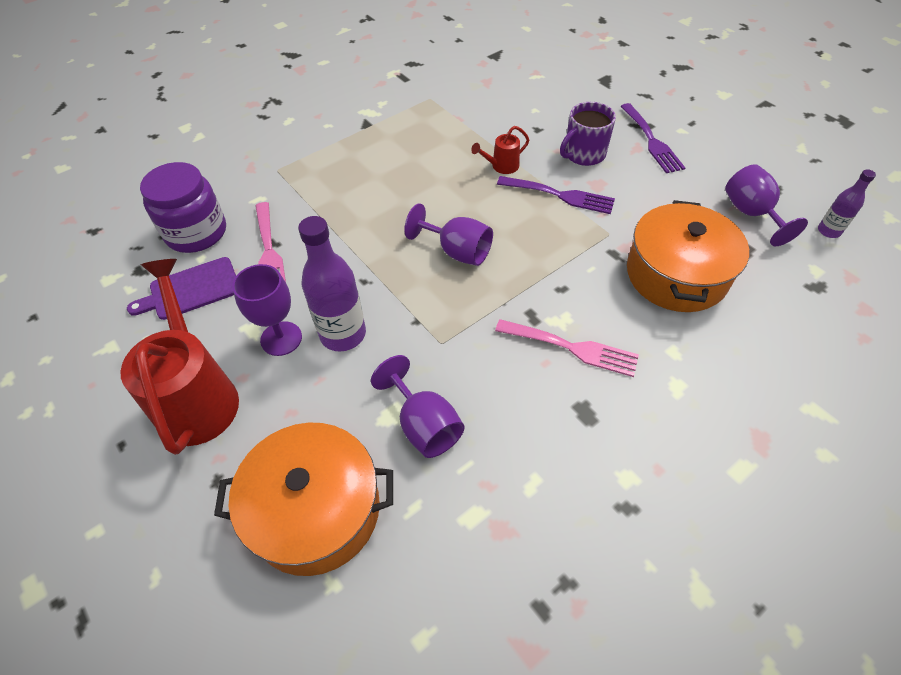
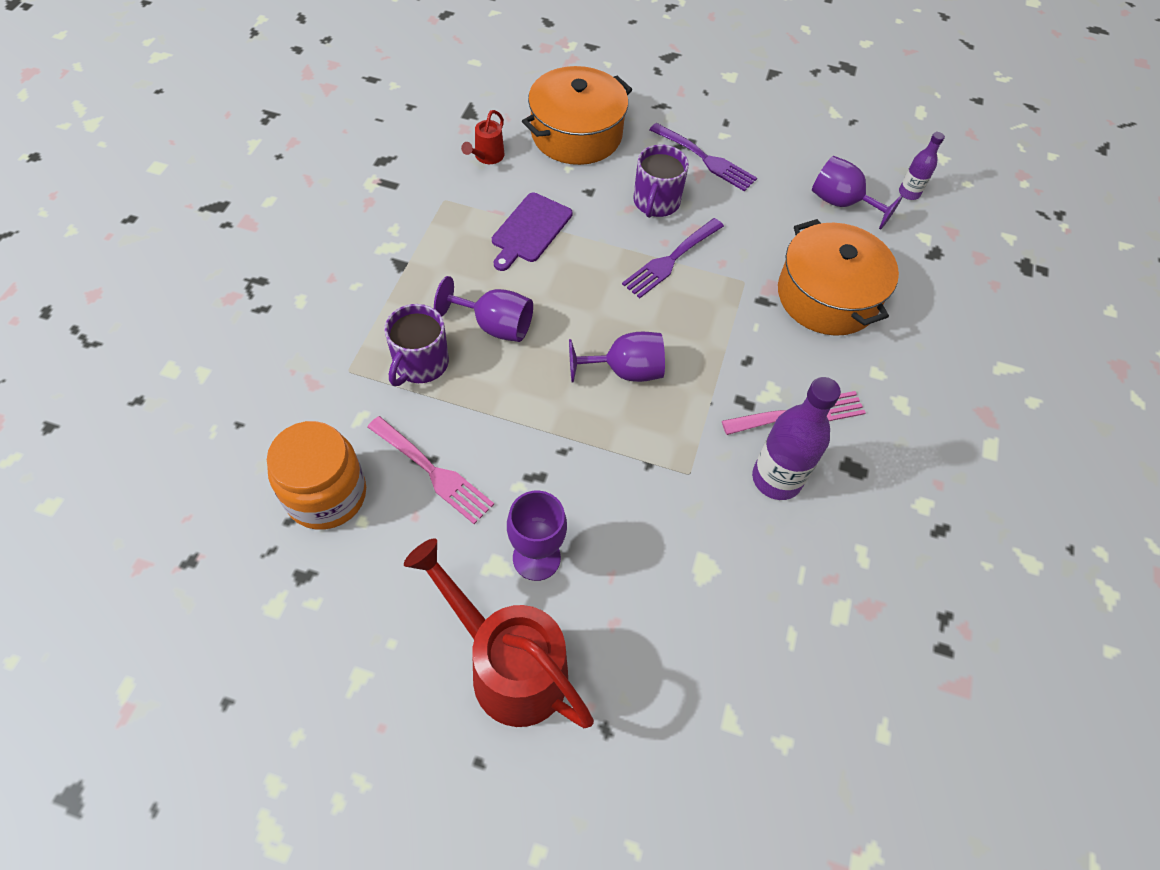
camera: 40 degrees left, 5 degrees up
(191, 290) = (388, 562): purple cutting board -> purple cutting board (530, 230)
(196, 232) = (326, 495): purple jar -> orange jar
(316, 510) = (716, 693): orange pot -> orange pot (576, 134)
(323, 185) = (420, 364): none -> purple mug
(343, 334) = (592, 518): purple bottle -> purple bottle (776, 479)
(424, 425) = (739, 560): purple goblet -> purple goblet (495, 325)
(501, 166) = (589, 253): red watering can -> red watering can (486, 157)
(560, 195) = (670, 260): purple fork -> purple fork turned 150 degrees clockwise

